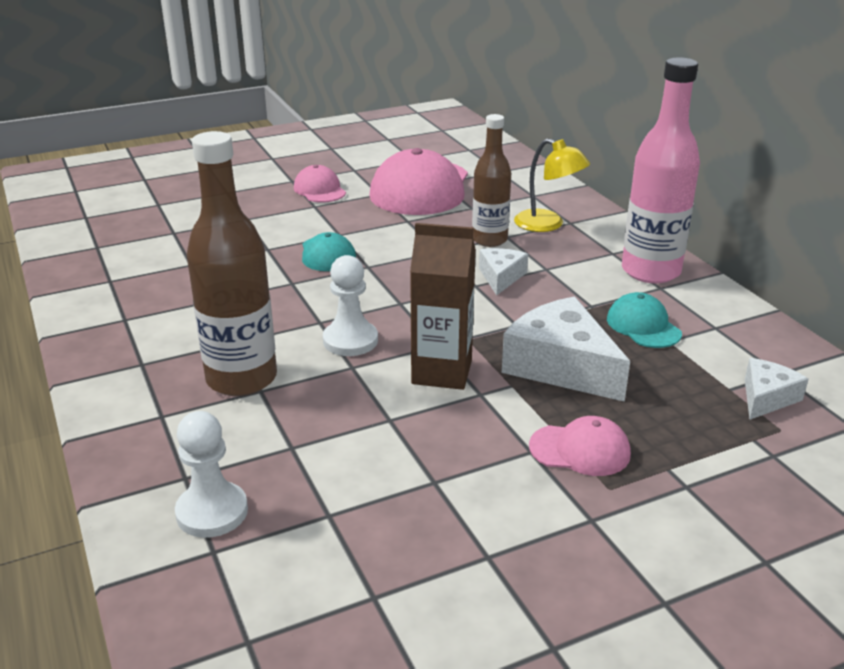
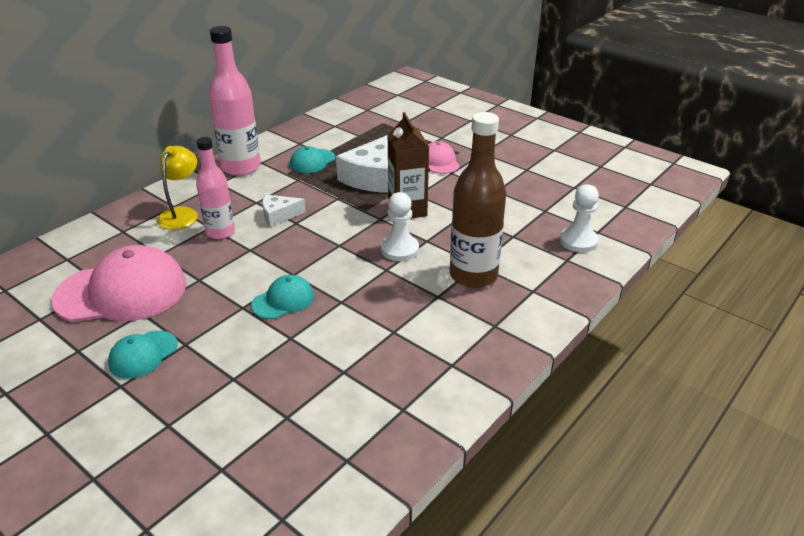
camera: 115 degrees left, 5 degrees up
(319, 190) = (143, 354): pink cap -> turquoise cap
(489, 240) = (220, 232): brown bottle -> pink bottle
(766, 398) = (359, 127): white cheese -> none

